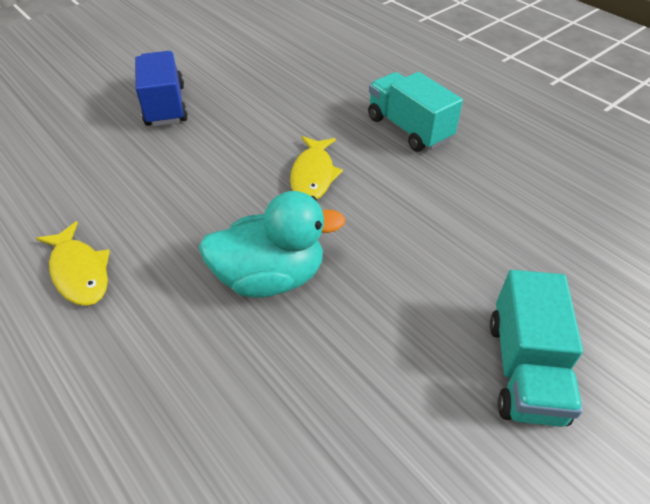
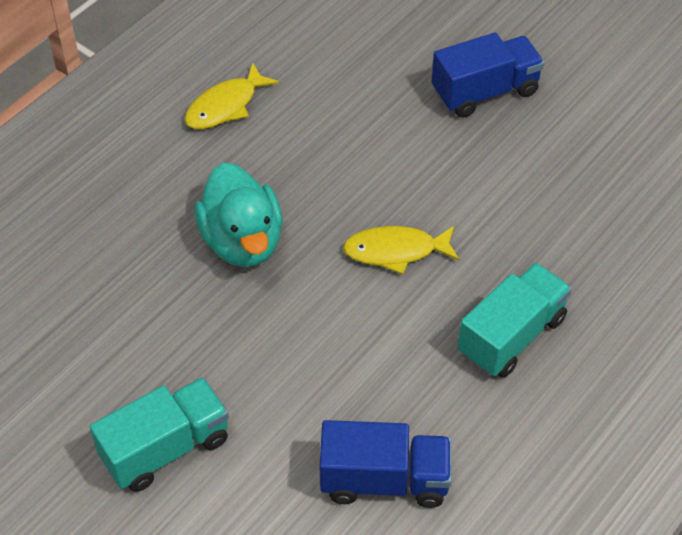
camera: 80 degrees right, 5 degrees up
(524, 369) = (165, 448): turquoise truck -> turquoise truck turned 150 degrees clockwise
(543, 212) = (384, 480): none -> blue truck

